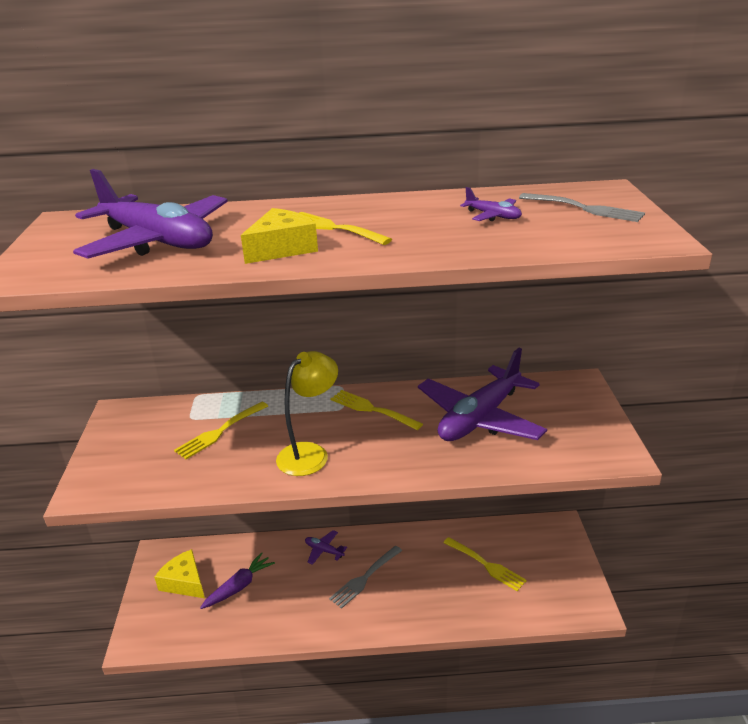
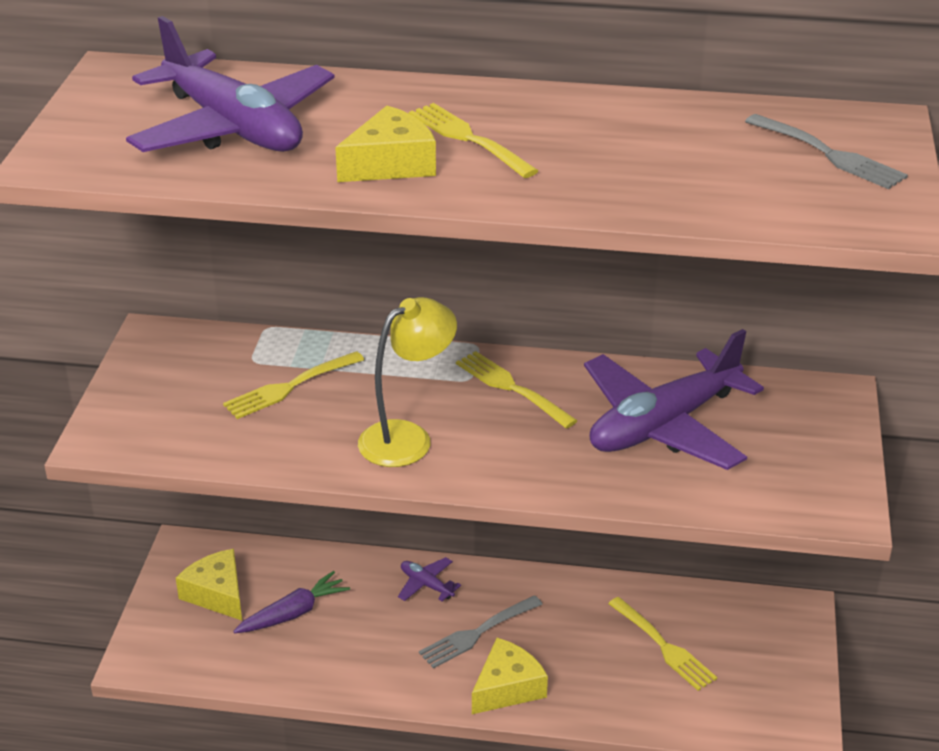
camera: 10 degrees right, 5 degrees up
(394, 613) = (507, 687): none -> yellow cheese
(493, 216) = (694, 149): purple plane -> none

